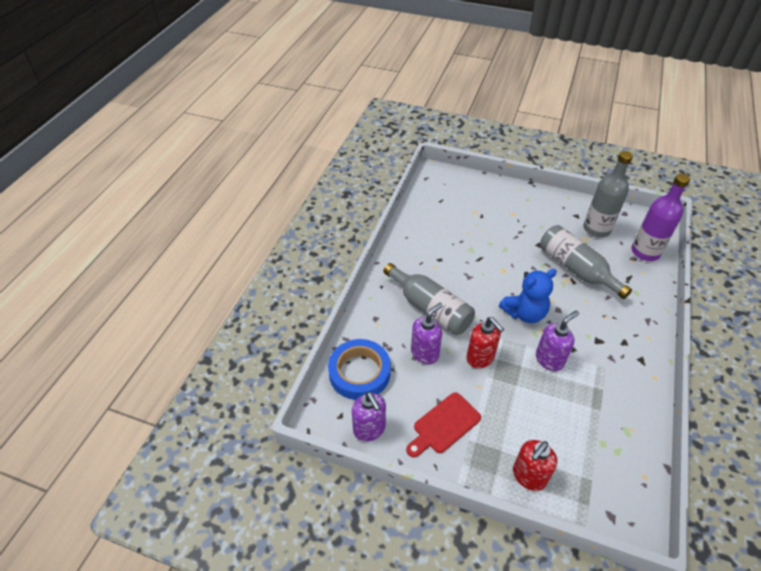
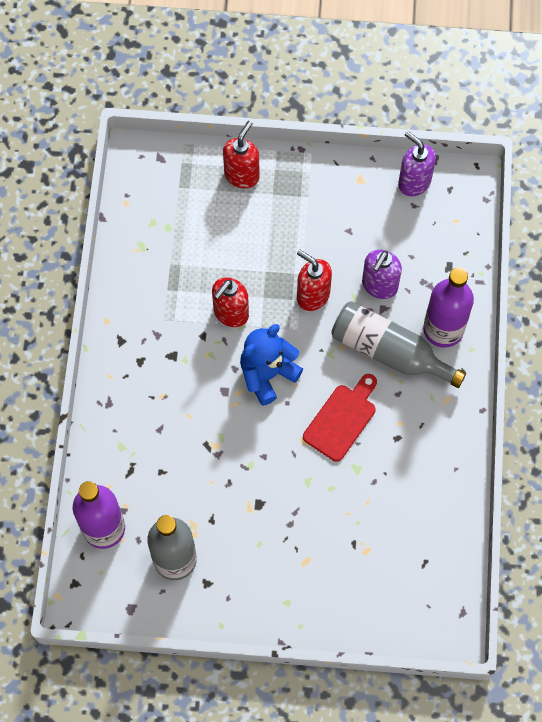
camera: 165 degrees right, 20 degrees up
(359, 372) = (447, 242): blue tape -> none
(386, 313) = (443, 329): none -> purple bottle
(444, 425) = (337, 206): red cutting board -> red cutting board (342, 419)
(549, 360) = (230, 313): purple soap dispenser -> red soap dispenser
(576, 269) = (203, 469): grey bottle -> none

